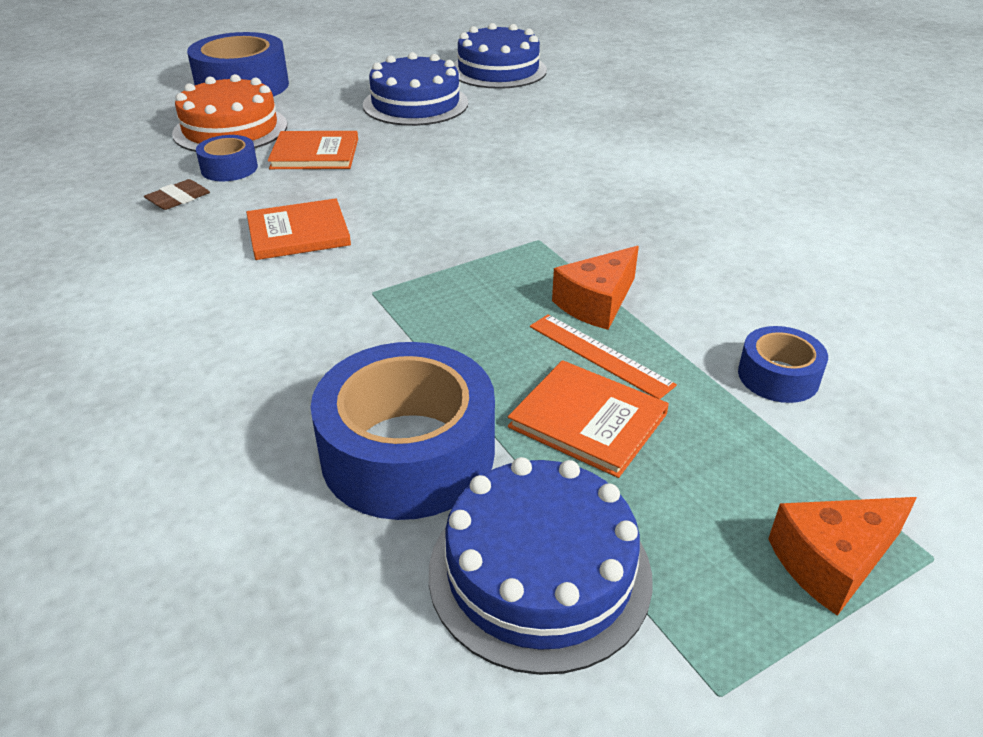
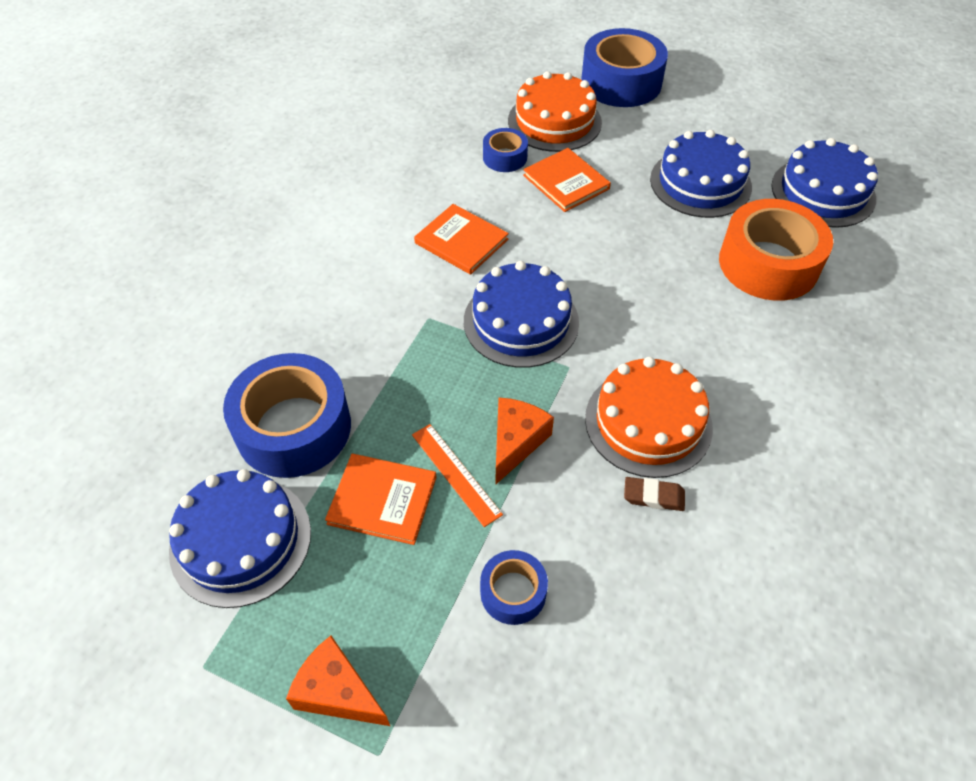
camera: 55 degrees right, 15 degrees up
(178, 199) = (447, 163): brown eraser -> brown eraser (653, 496)
(451, 242) = (521, 321): none -> blue cake
(540, 115) = (768, 264): none -> orange tape
(587, 420) = (382, 500): orange book -> orange book turned 75 degrees counterclockwise
(597, 303) = (516, 442): orange cheese -> orange cheese turned 105 degrees clockwise
(600, 355) = (456, 473): orange ruler -> orange ruler turned 45 degrees counterclockwise
(645, 227) = (648, 422): none -> orange cake

